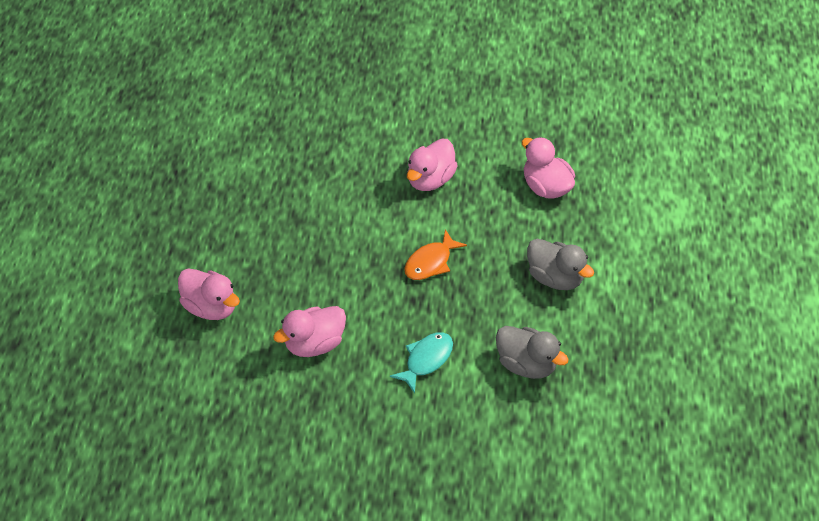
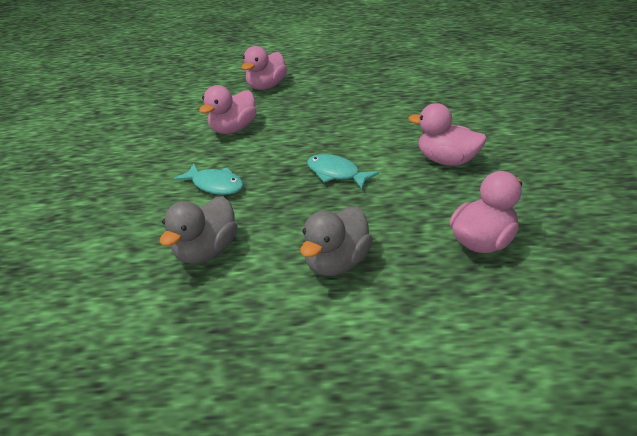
camera: 85 degrees right, 15 degrees down
(314, 344) = (233, 129): pink duck -> pink duck turned 105 degrees counterclockwise
(430, 262) = (336, 173): orange fish -> turquoise fish

